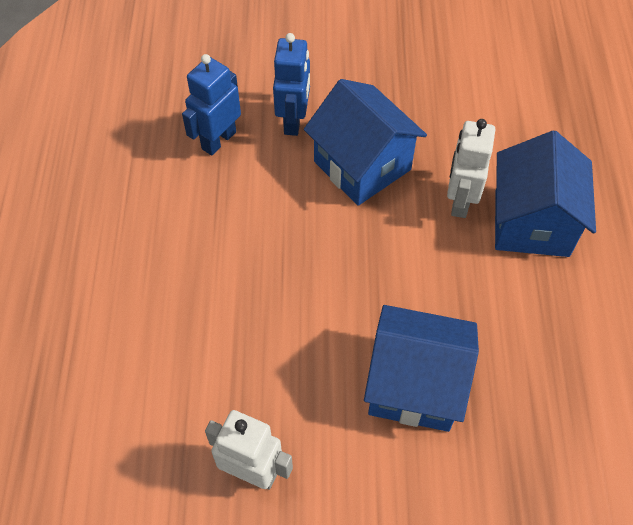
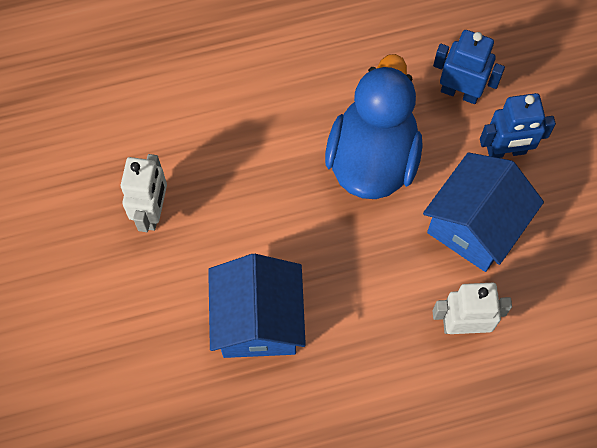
camera: 75 degrees right, 10 degrees up
(262, 231) = (372, 158): none -> blue duck
(531, 223) = (459, 398): blue house -> none

